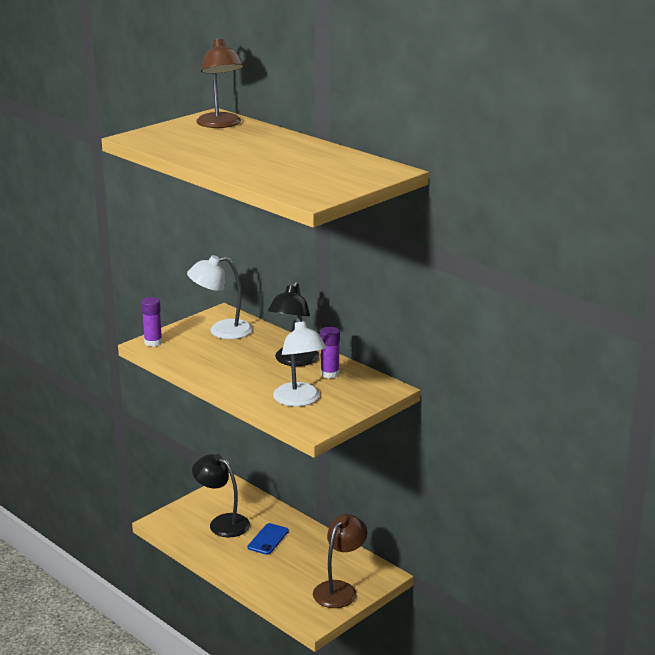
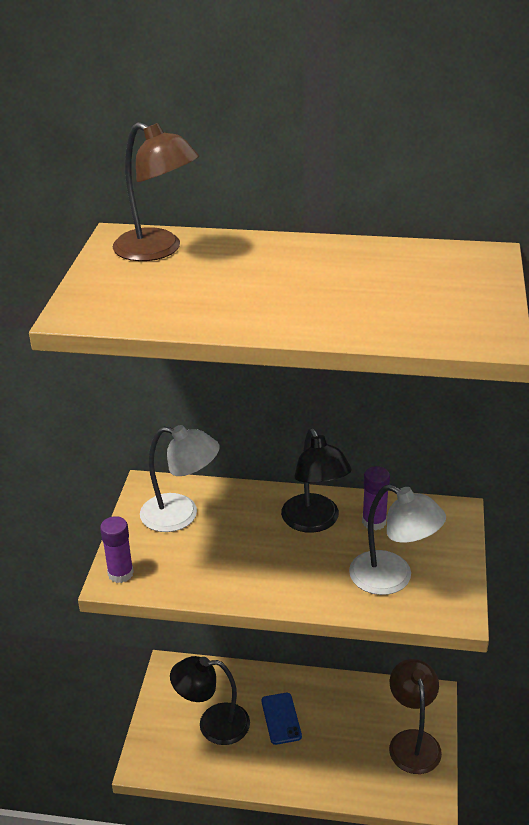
camera: 35 degrees left, 10 degrees up
(221, 331) = (181, 515): white lamp -> white lamp turned 120 degrees counterclockwise

